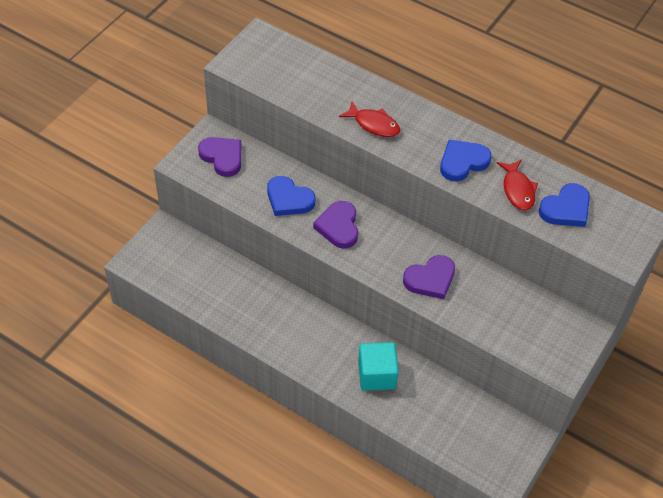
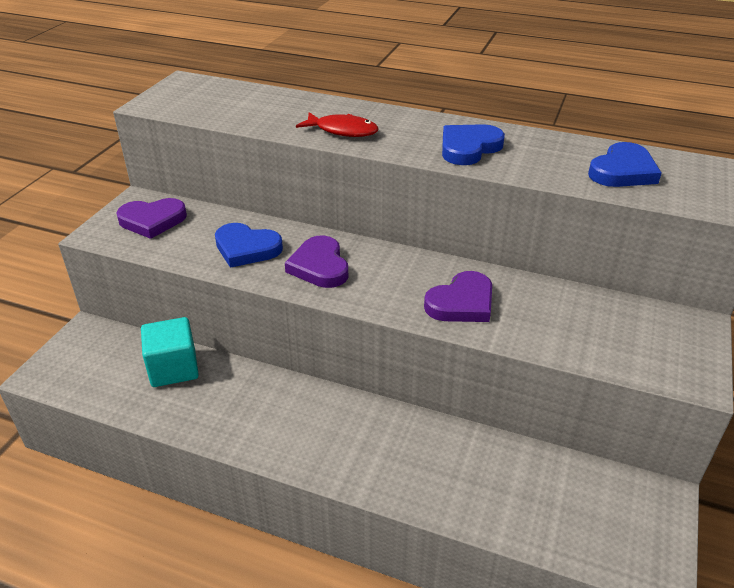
camera: 10 degrees left, 15 degrees down
(222, 157) = (152, 220): purple heart -> purple heart turned 135 degrees clockwise
(376, 375) = (413, 456): turquoise cube -> turquoise cube (173, 368)
(517, 190) = (551, 162): red fish -> none

